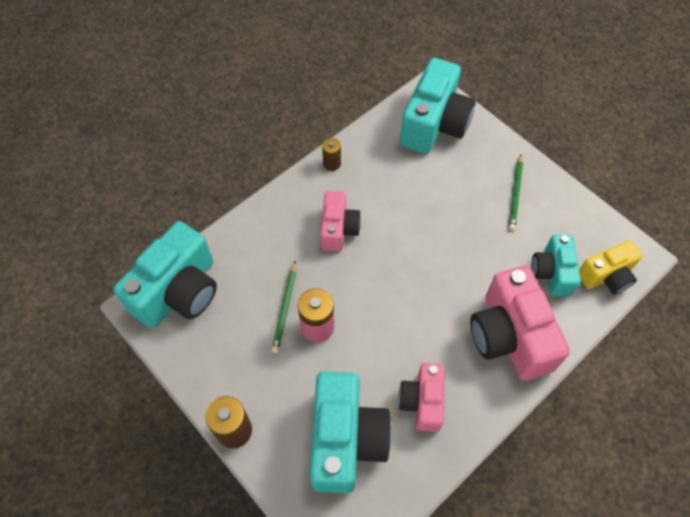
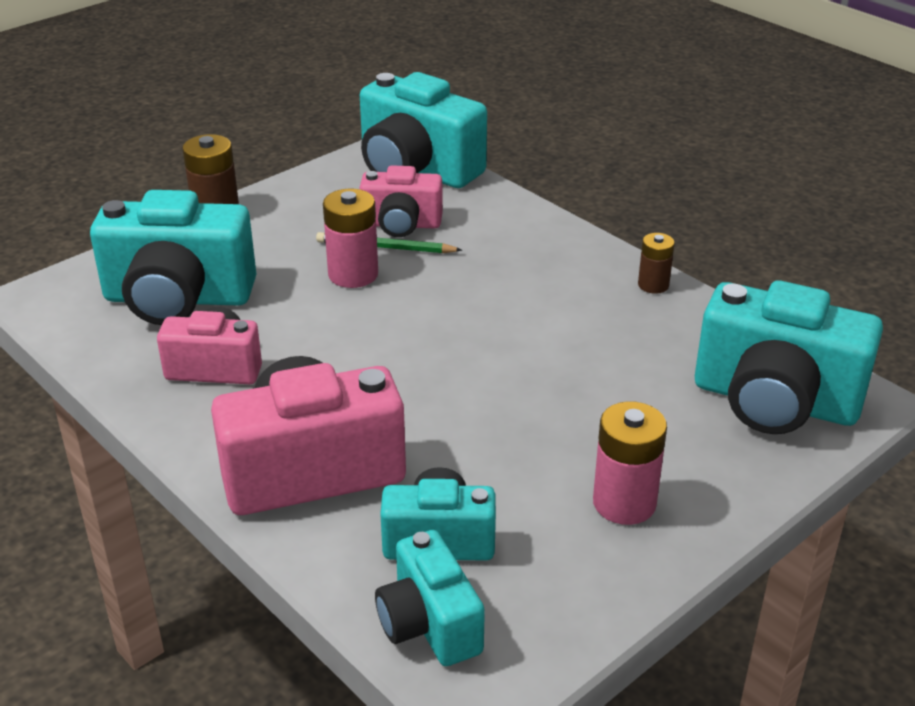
camera: 90 degrees right, 25 degrees down
(338, 229) = (522, 292): pink camera -> pink camera (401, 224)
(515, 194) = (624, 503): green pencil -> pink battery
(606, 276) = (429, 624): yellow camera -> turquoise camera

